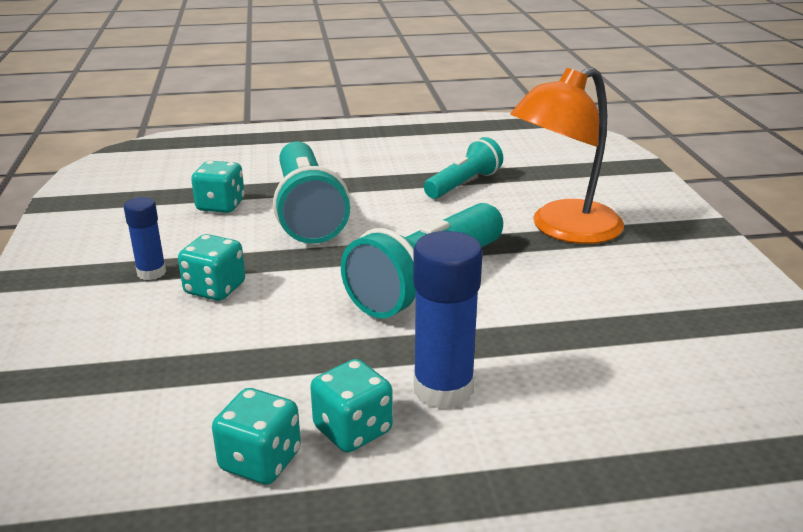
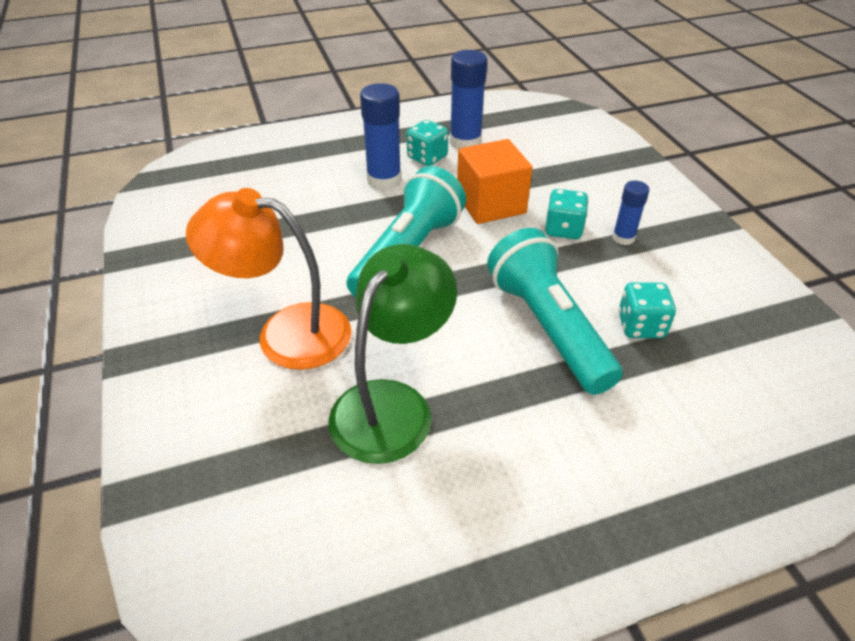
camera: 170 degrees right, 15 degrees up
(260, 461) = (465, 142): turquoise dice -> blue glue stick
(288, 331) = (491, 204): none -> orange cube
(464, 184) = (392, 404): turquoise flashlight -> green lamp
(563, 229) = (286, 332): orange lamp -> orange lamp turned 120 degrees counterclockwise

